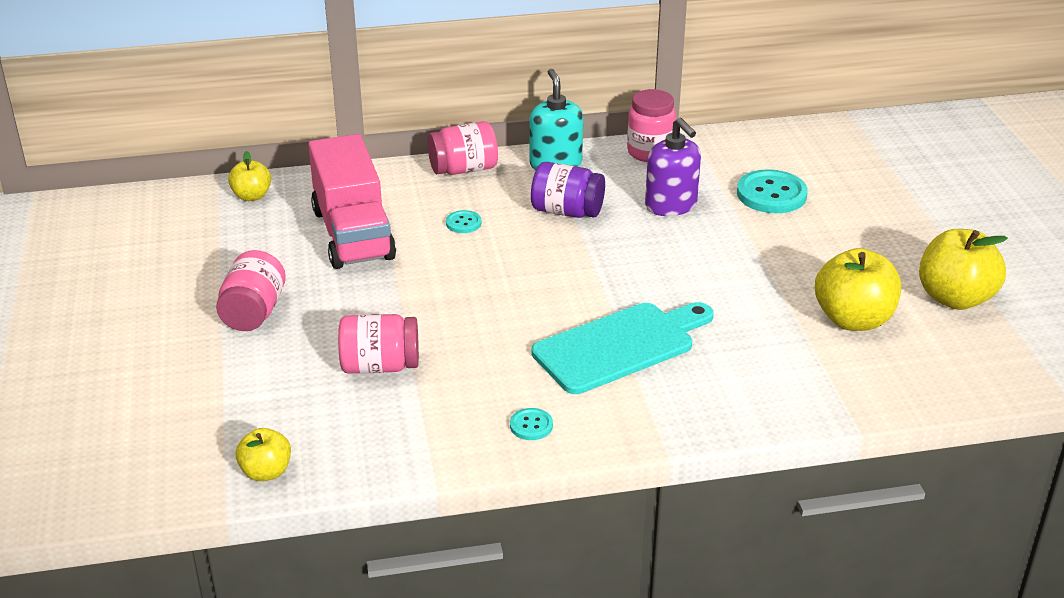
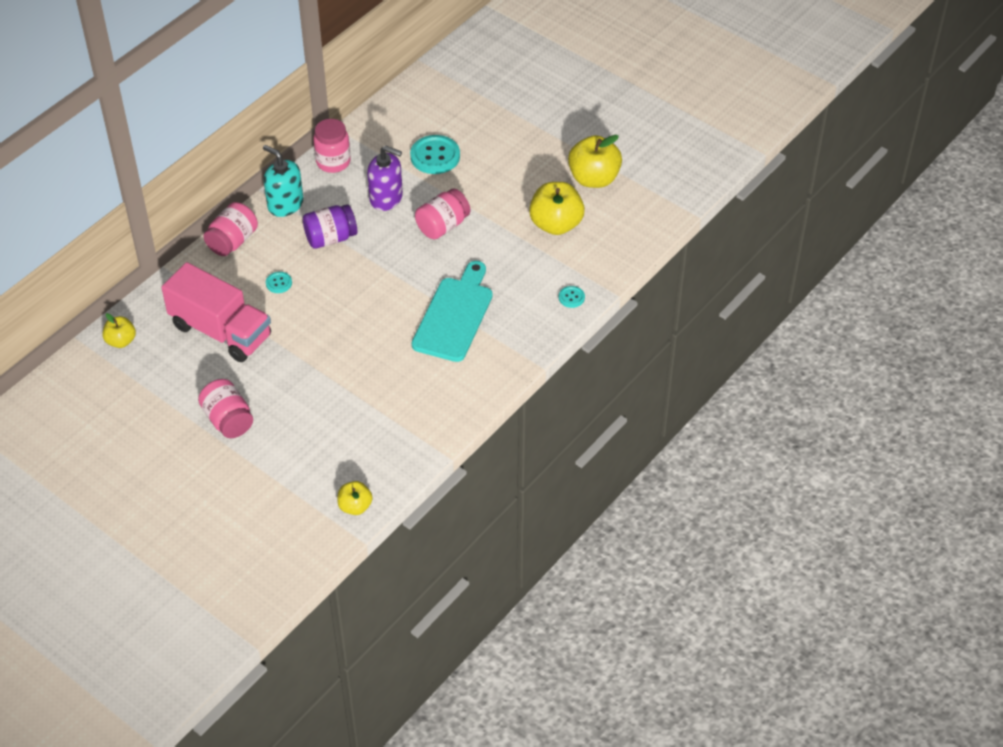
camera: 40 degrees left, 15 degrees up
(380, 366) = (341, 408): pink jar -> pink jar (442, 226)
(531, 425) = (459, 393): turquoise button -> turquoise button (571, 297)

